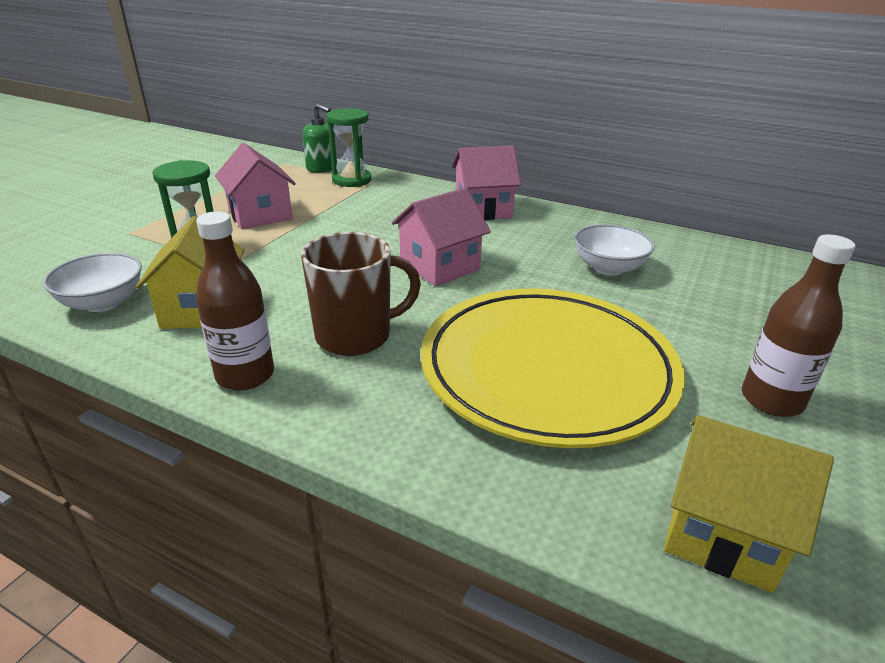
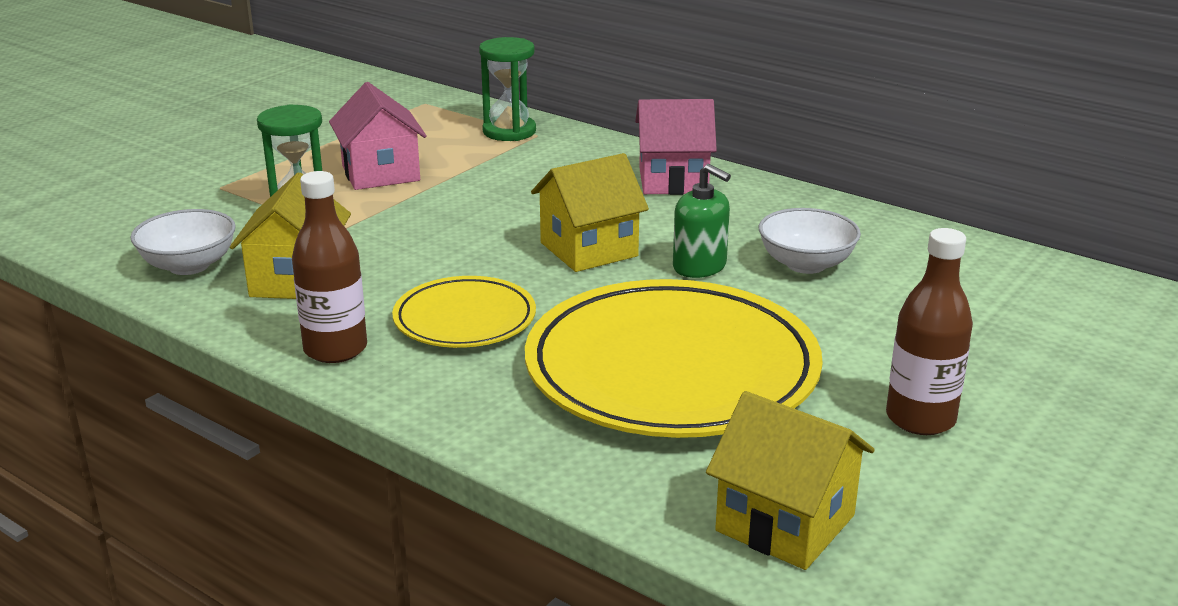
camera: 10 degrees right, 5 degrees down
(322, 168) = (473, 112): green soap dispenser -> green soap dispenser (699, 266)
(356, 336) = (465, 319): brown mug -> yellow plate
(439, 266) = (589, 249): pink house -> yellow house

